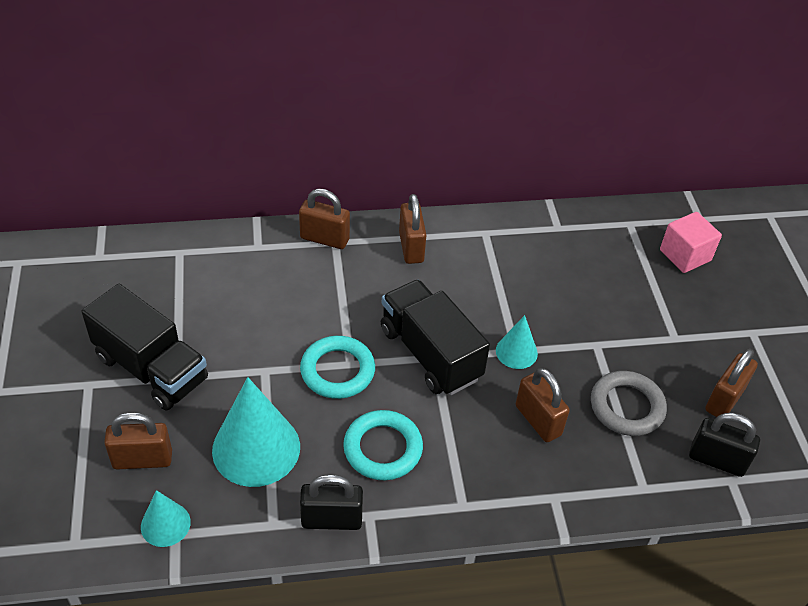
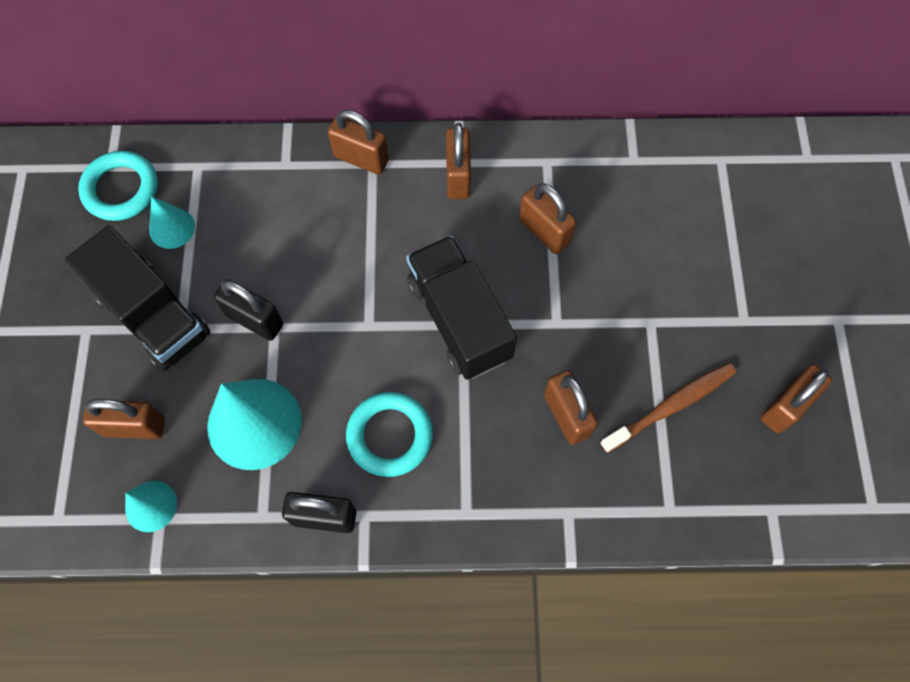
camera: 10 degrees right, 20 degrees up
(337, 371) = (353, 334): turquoise ring -> turquoise ring (121, 189)
(492, 283) = (544, 231): none -> brown padlock
(516, 352) = (557, 325): turquoise cone -> turquoise cone (172, 228)
(626, 407) = (670, 406): grey ring -> brown toothbrush
(685, 255) = (779, 208): pink cube -> none
(717, 460) = (760, 483): black padlock -> black padlock (255, 320)

